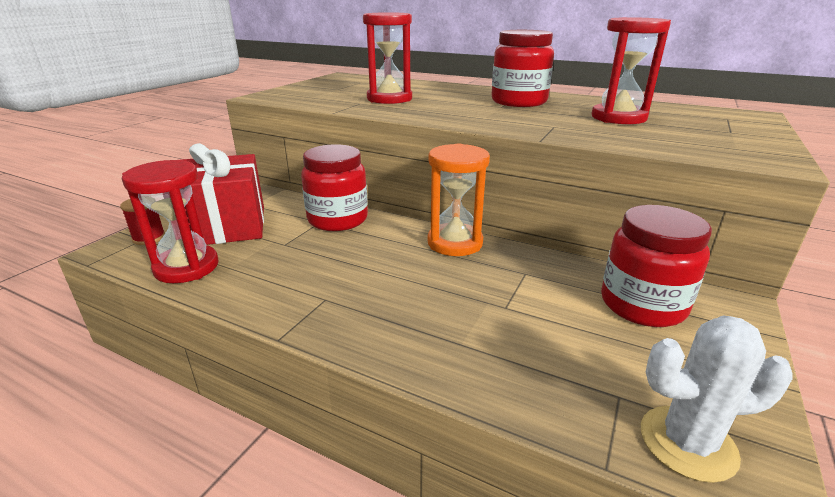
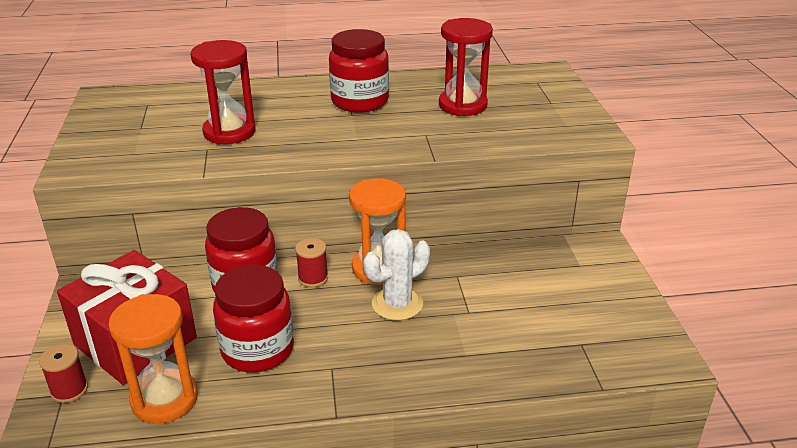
camera: 35 degrees left, 5 degrees up
(186, 267) = (165, 399): red hourglass -> orange hourglass
(392, 231) = (313, 278): none -> red spool
(642, 305) = (551, 270): red jar -> red jar (257, 350)
(687, 443) = (629, 354): white cactus -> white cactus (397, 304)

